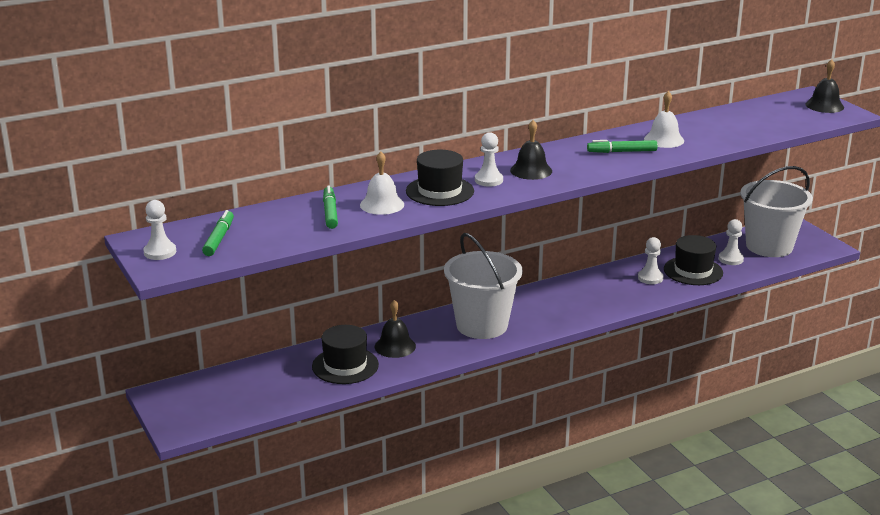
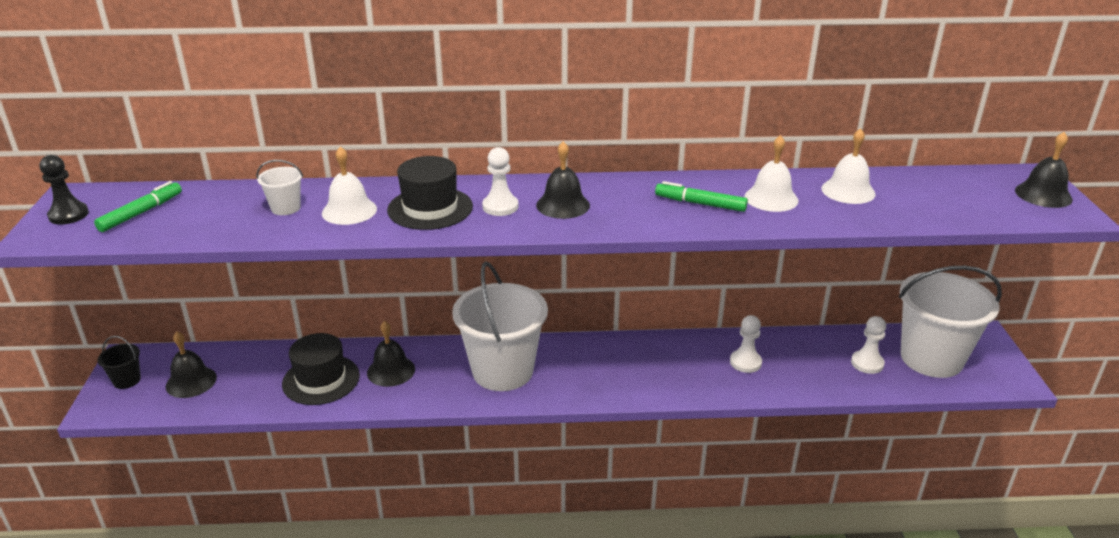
camera: 25 degrees right, 5 degrees up
(160, 252) = (68, 215): white pawn -> black pawn
(178, 407) = (127, 380): none -> black bucket
(236, 394) = (191, 381): none -> black bell
(330, 212) = (285, 208): green marker -> white bucket
(693, 271) = (806, 367): black hat -> none
(707, 126) = (848, 191): none -> white bell

